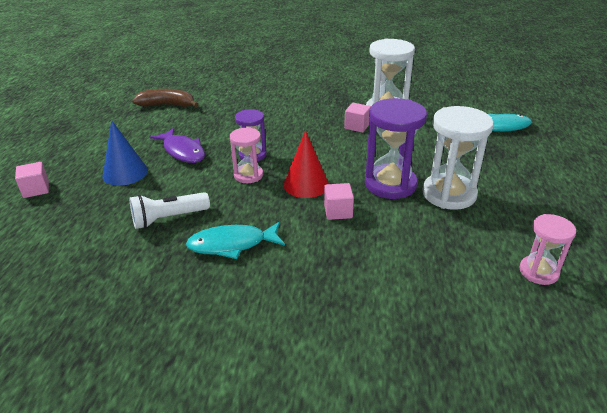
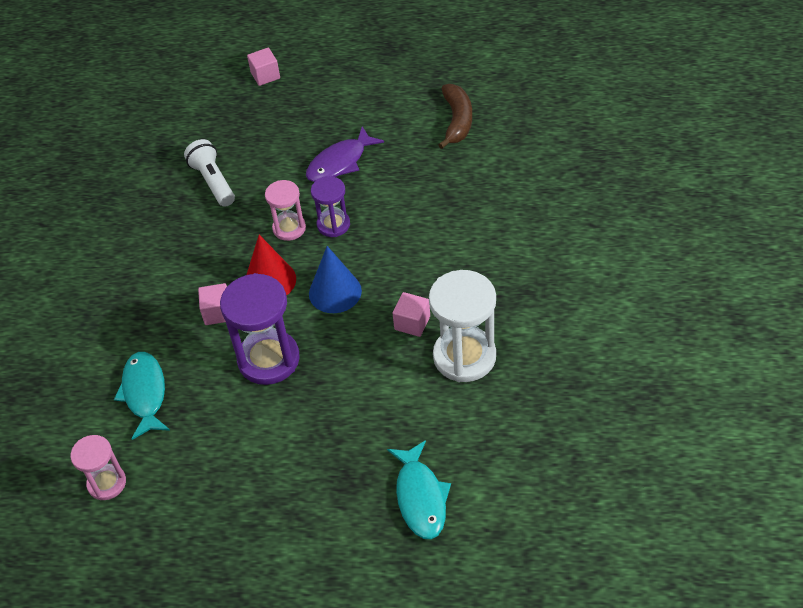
camera: 90 degrees right, 15 degrees up
(125, 173) = (294, 128): blue cone -> blue cone (335, 292)
(232, 244) = (170, 235): turquoise fish -> turquoise fish (144, 393)
(449, 194) = (247, 417): white hourglass -> none

